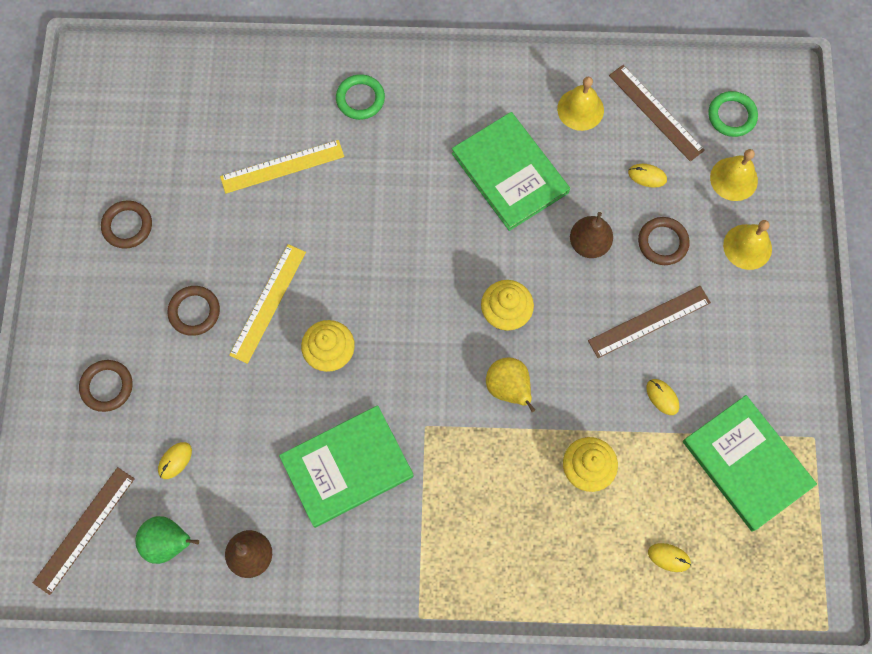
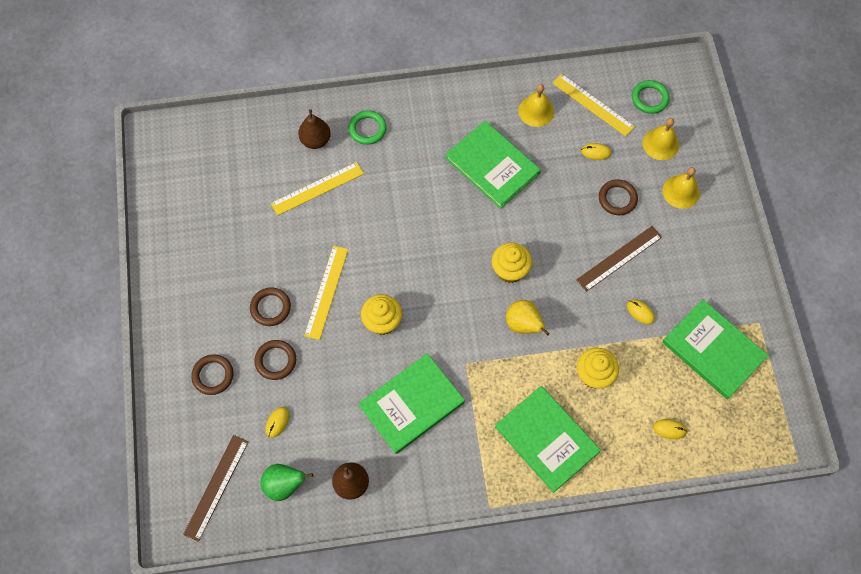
camera: 10 degrees left, 5 degrees down
(127, 226) = (205, 252): brown ring -> brown ring (276, 361)
(508, 542) = (546, 439): none -> green book
(589, 244) = (562, 208): brown pear -> brown pear (315, 140)
(656, 112) = (593, 105): brown ruler -> yellow ruler

